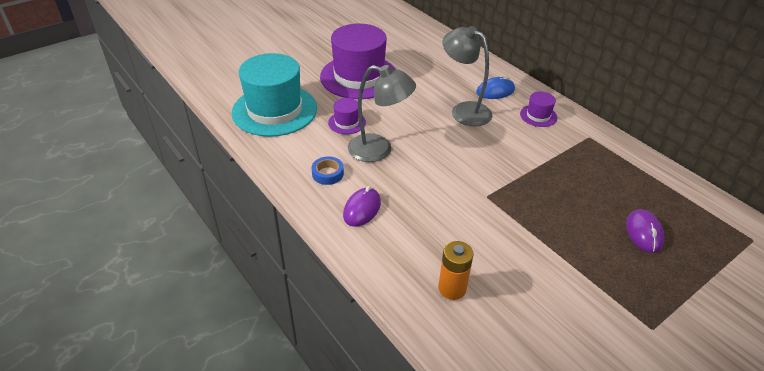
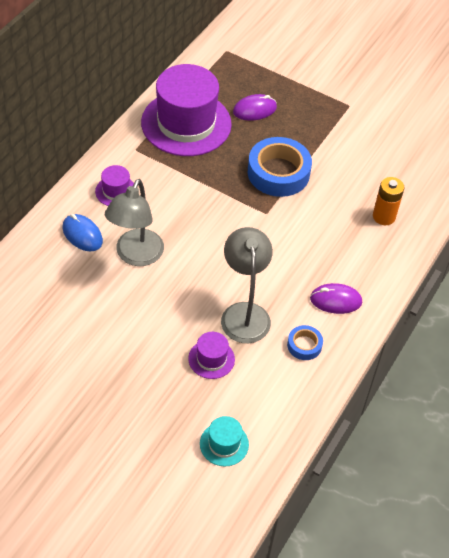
camera: 115 degrees left, 10 degrees up
(274, 110) = (224, 444): turquoise hat -> turquoise hat, size x0.44
(359, 77) = (109, 379): purple hat -> purple hat (186, 123)
(540, 222) = (278, 173): none -> blue tape

